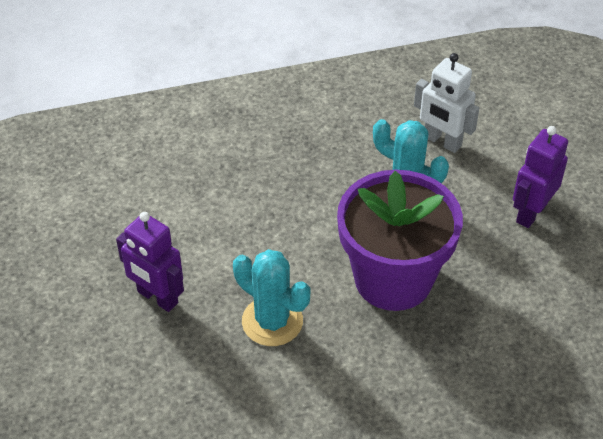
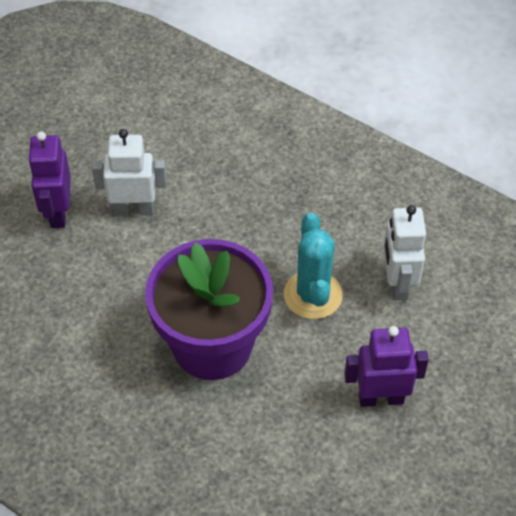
camera: 50 degrees right, 5 degrees up
(210, 246) = (134, 209): none -> white robot
(272, 321) = (98, 295): turquoise cactus -> none

